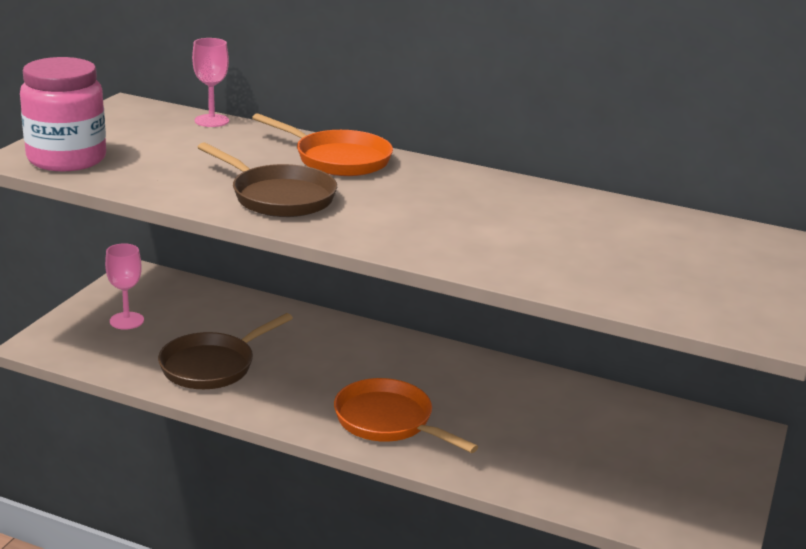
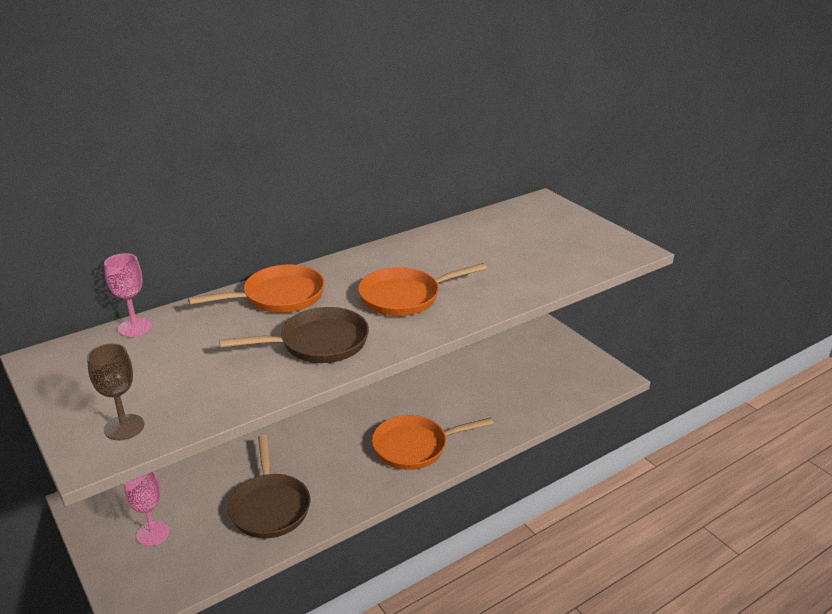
camera: 55 degrees left, 5 degrees up
(67, 159) = (124, 427): pink jar -> brown goblet
(421, 215) = (405, 297): none -> orange pan

